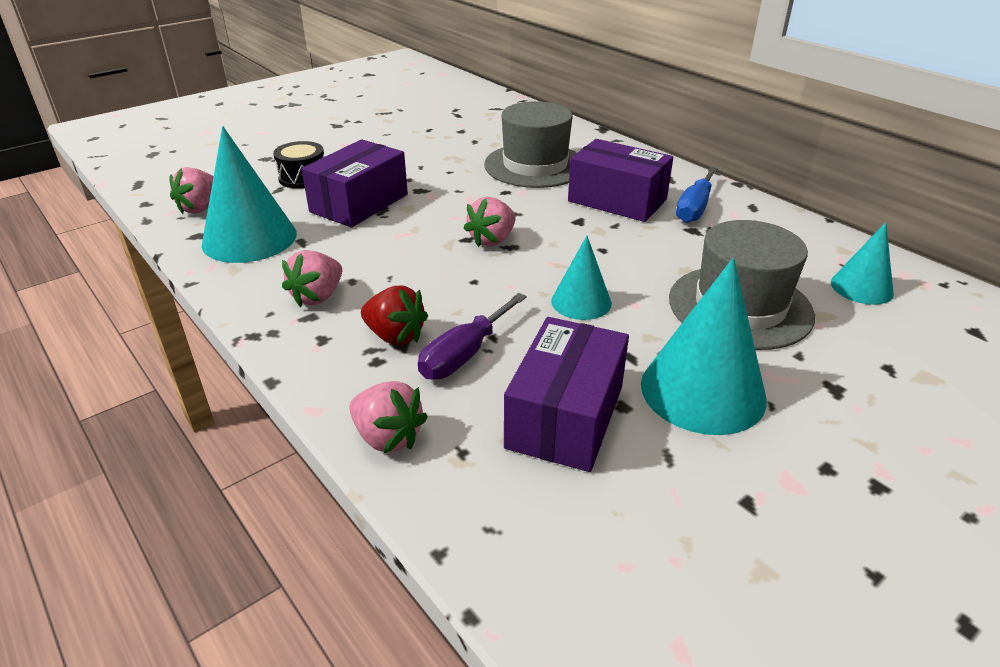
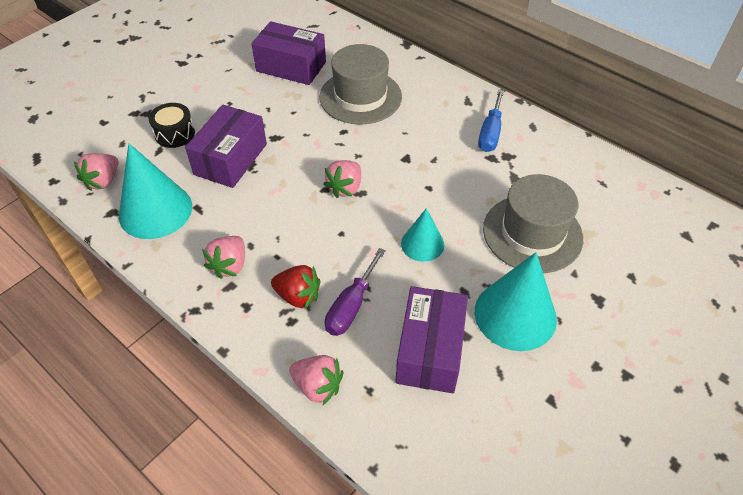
camera: 10 degrees left, 15 degrees up
(617, 200) = (431, 131): purple box -> purple box (291, 67)
(861, 287) = (613, 203): turquoise cone -> none

